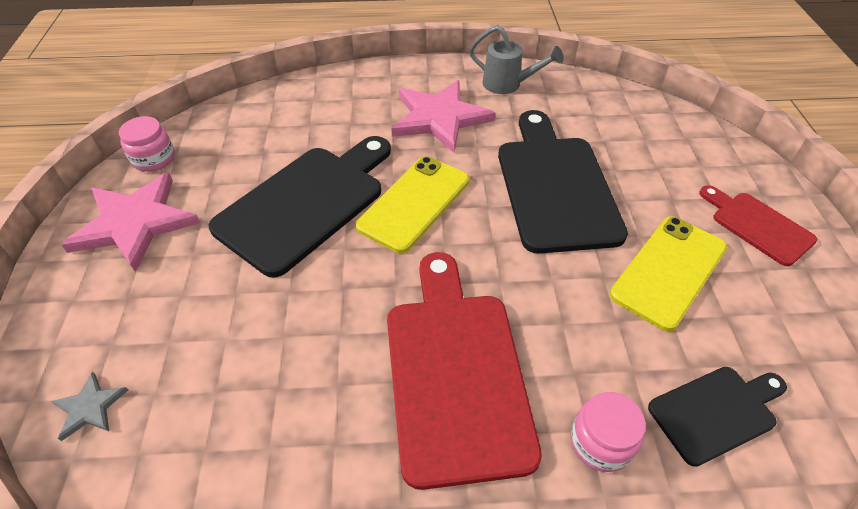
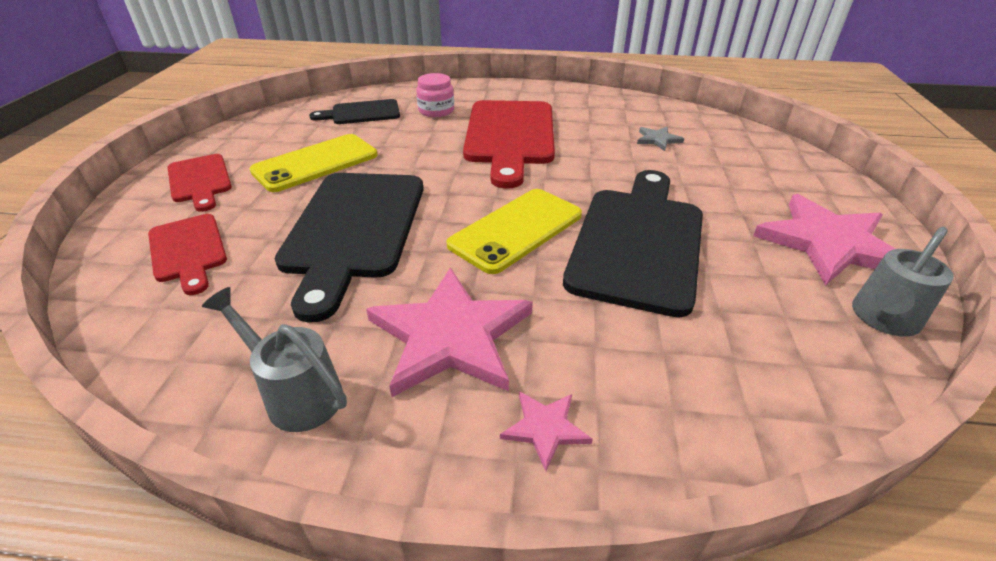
camera: 170 degrees left, 10 degrees down
(90, 407) = (753, 143): grey star -> grey star (658, 139)
(154, 159) = (882, 320): pink jar -> grey watering can
(306, 203) = (638, 242): black cutting board -> black cutting board turned 150 degrees clockwise
(378, 85) = (545, 428): none -> pink star
(665, 151) = (188, 251): none -> red cutting board

